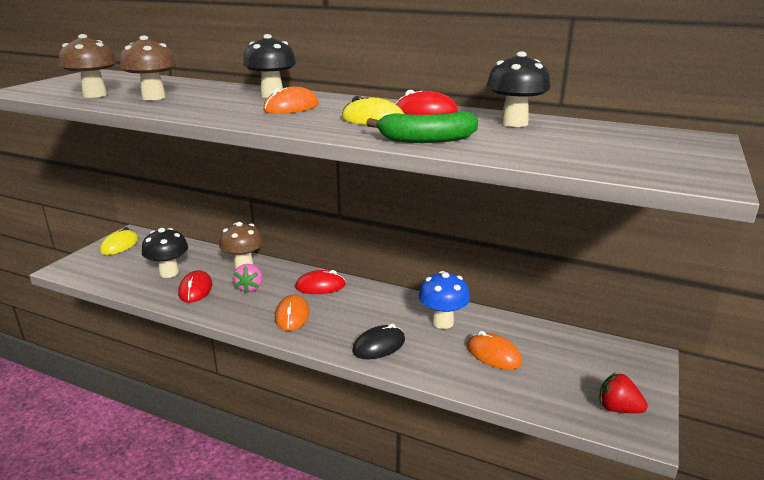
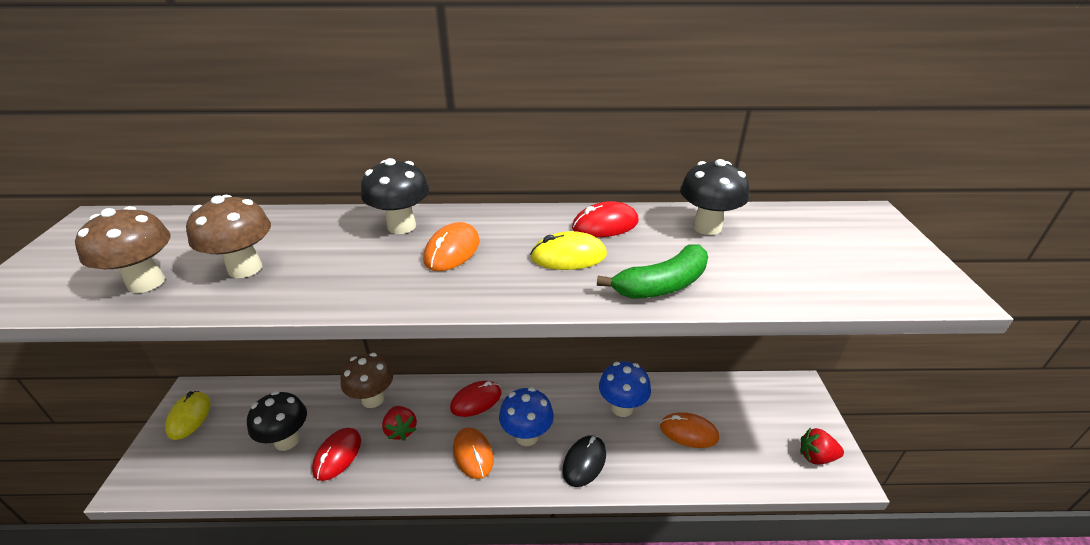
camera: 25 degrees left, 10 degrees up
(195, 289) = (337, 455): red mouse -> red mouse turned 45 degrees clockwise
(250, 288) = (401, 430): pink strawberry -> red strawberry
(343, 317) = (527, 436): none -> blue mushroom

